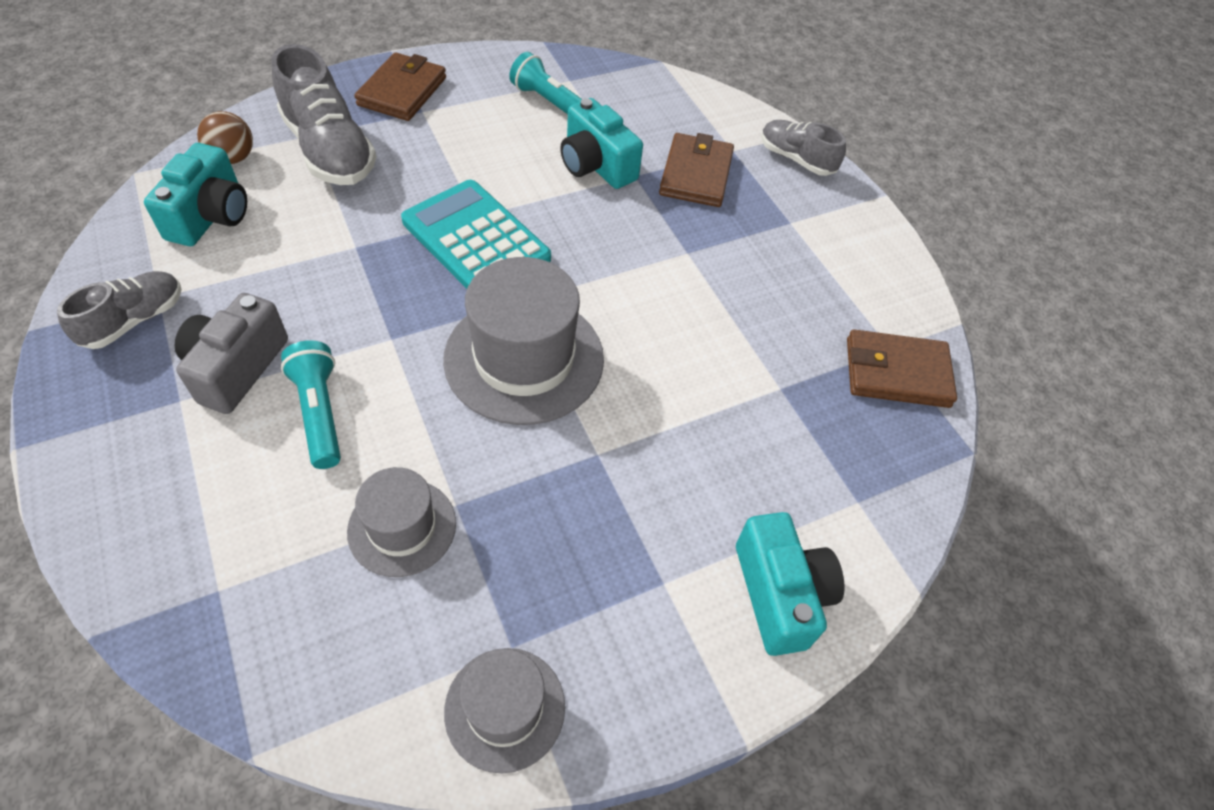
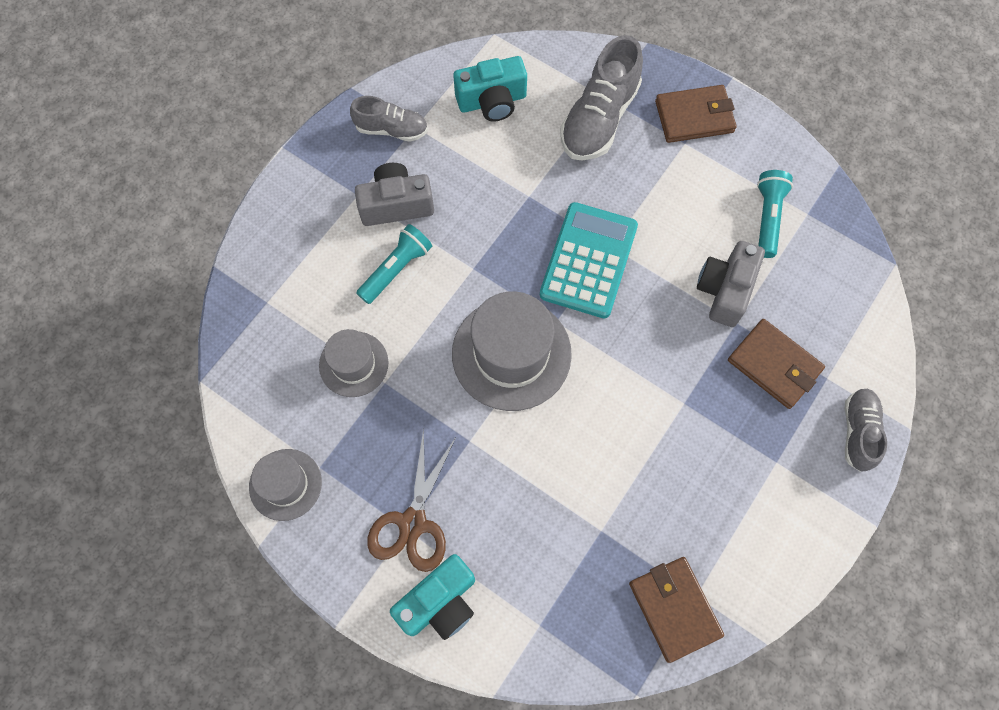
camera: 65 degrees right, 15 degrees up
(233, 158) = (548, 73): brown ball -> none
(596, 165) = (725, 290): turquoise camera -> grey camera
(661, 571) = (412, 523): none -> brown scissors
(696, 174) = (774, 365): brown wallet -> brown wallet turned 60 degrees clockwise

